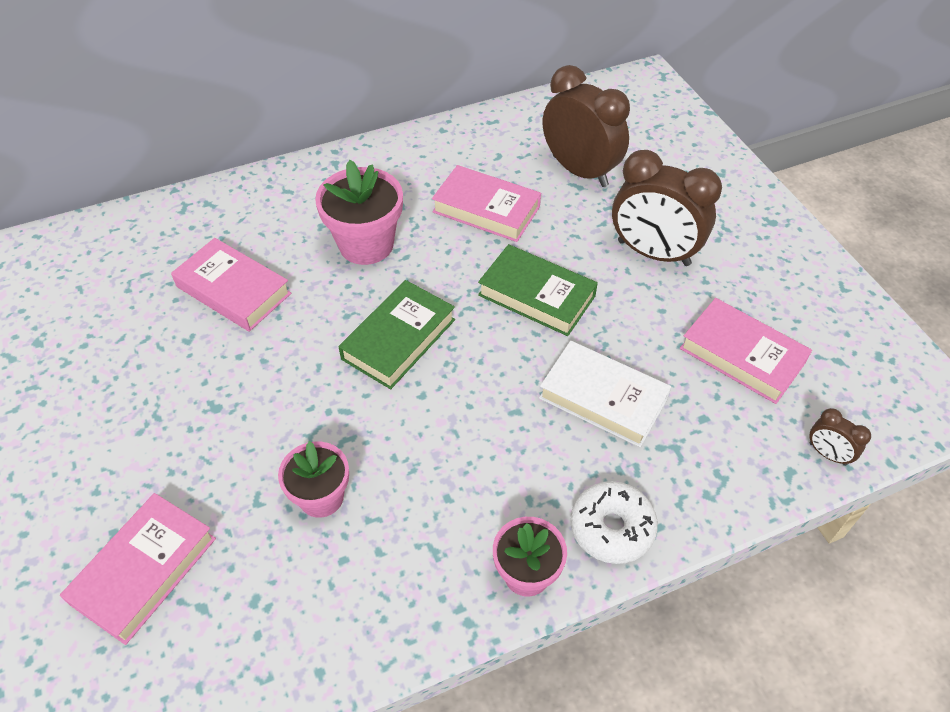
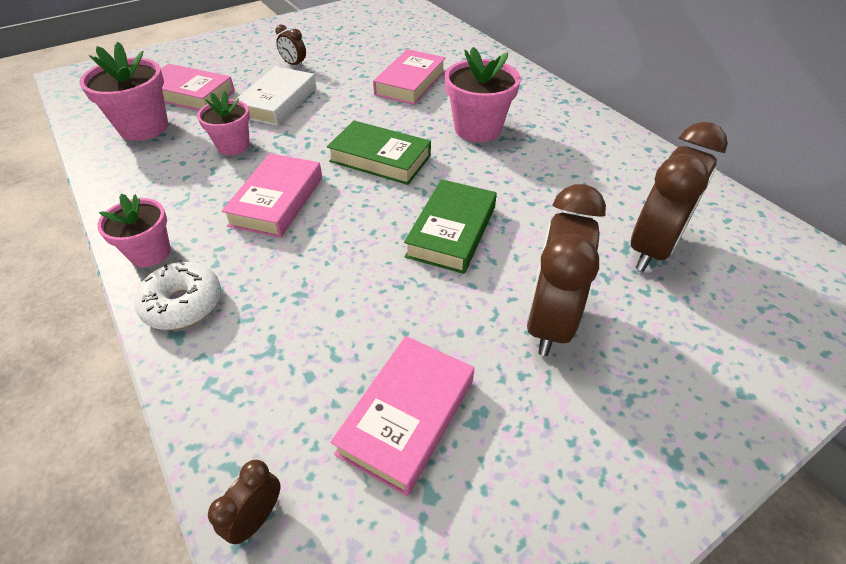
camera: 80 degrees right, 5 degrees down
(111, 423) = (294, 64): none -> brown clock
(227, 629) = (144, 127): none -> pink flower pot
(486, 209) = (553, 187): pink book -> pink book (277, 201)
(603, 398) = (330, 288): white book -> white book (278, 102)

